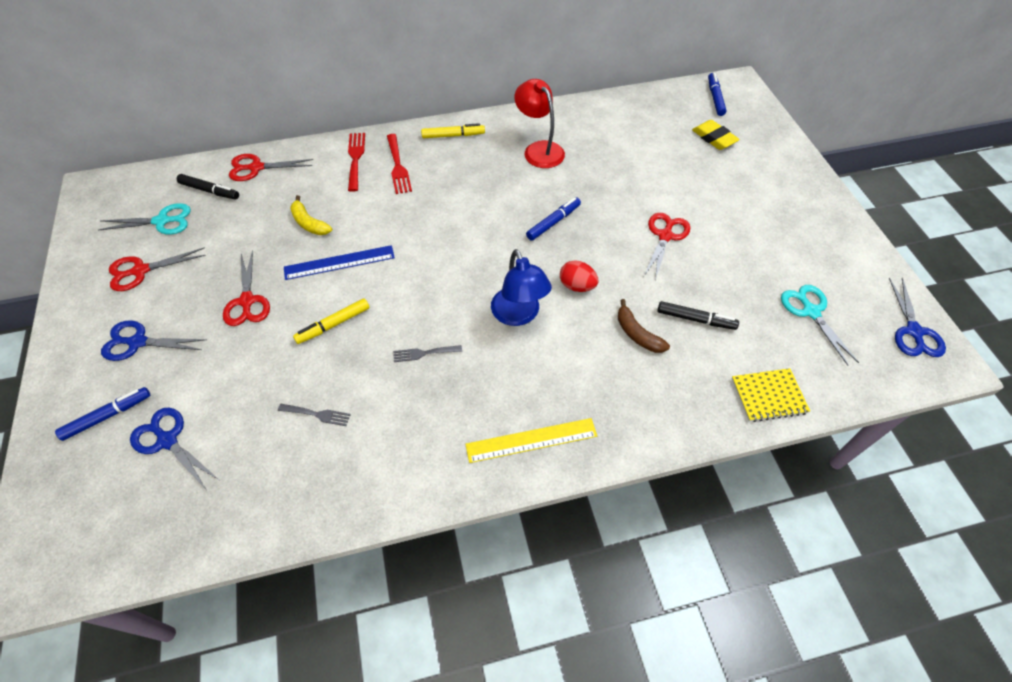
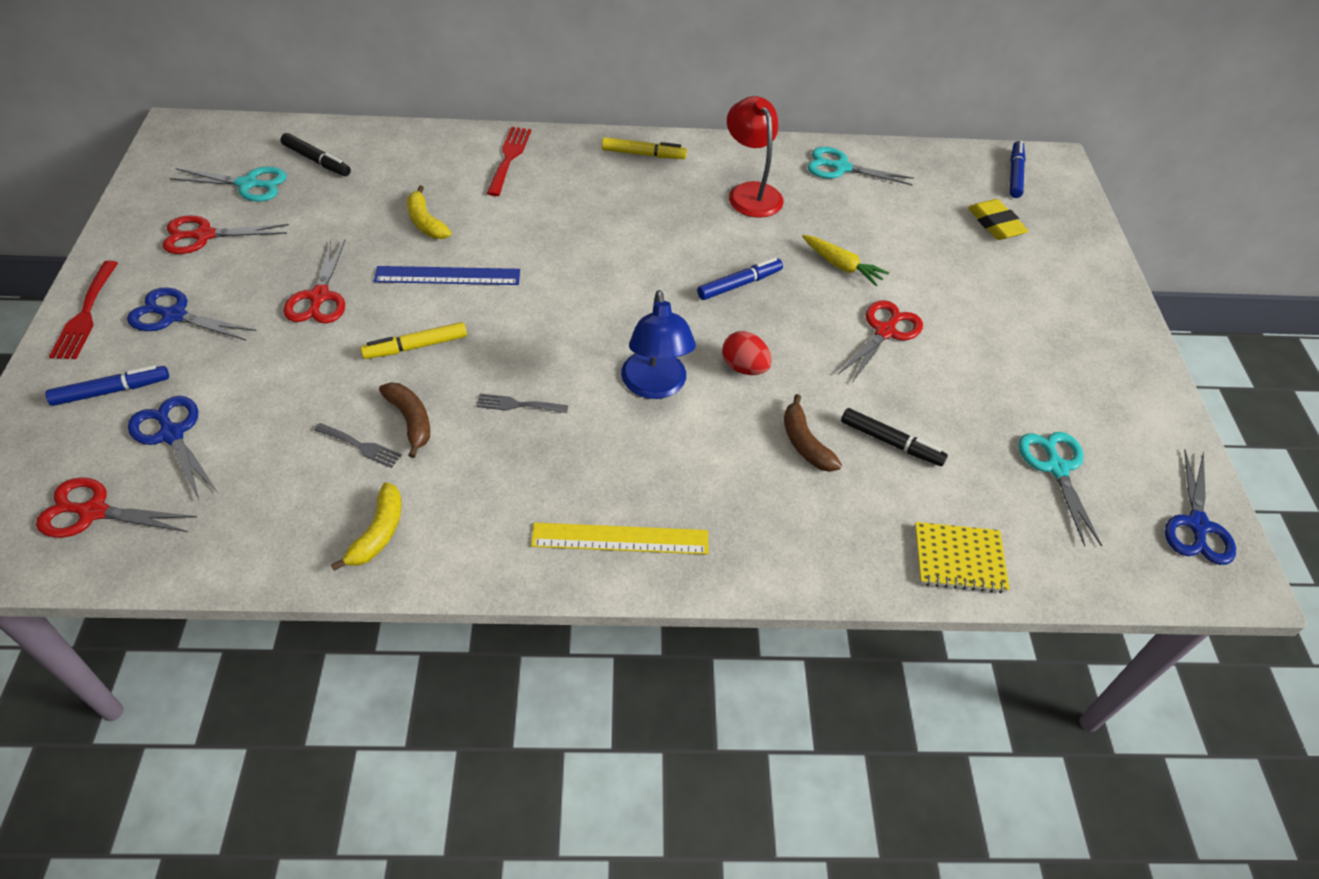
camera: 10 degrees right, 5 degrees down
(256, 168) = (382, 145): red scissors -> red scissors (93, 512)
(348, 385) = (410, 420): none -> brown banana
(353, 481) = (378, 533): none -> yellow banana
(398, 166) = (560, 178): red fork -> red fork (85, 314)
(596, 117) = (841, 167): none -> turquoise scissors
(620, 192) = (841, 266): none -> yellow carrot

